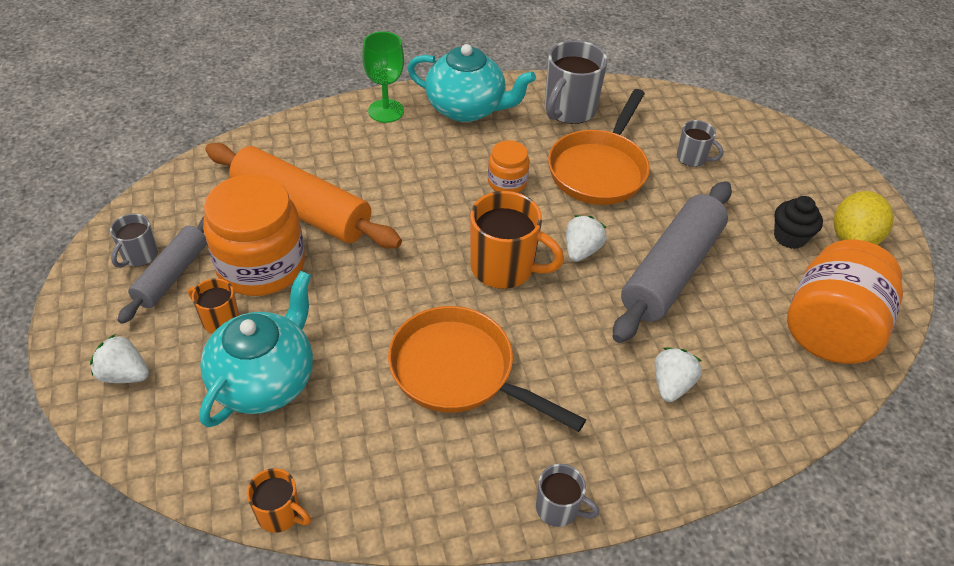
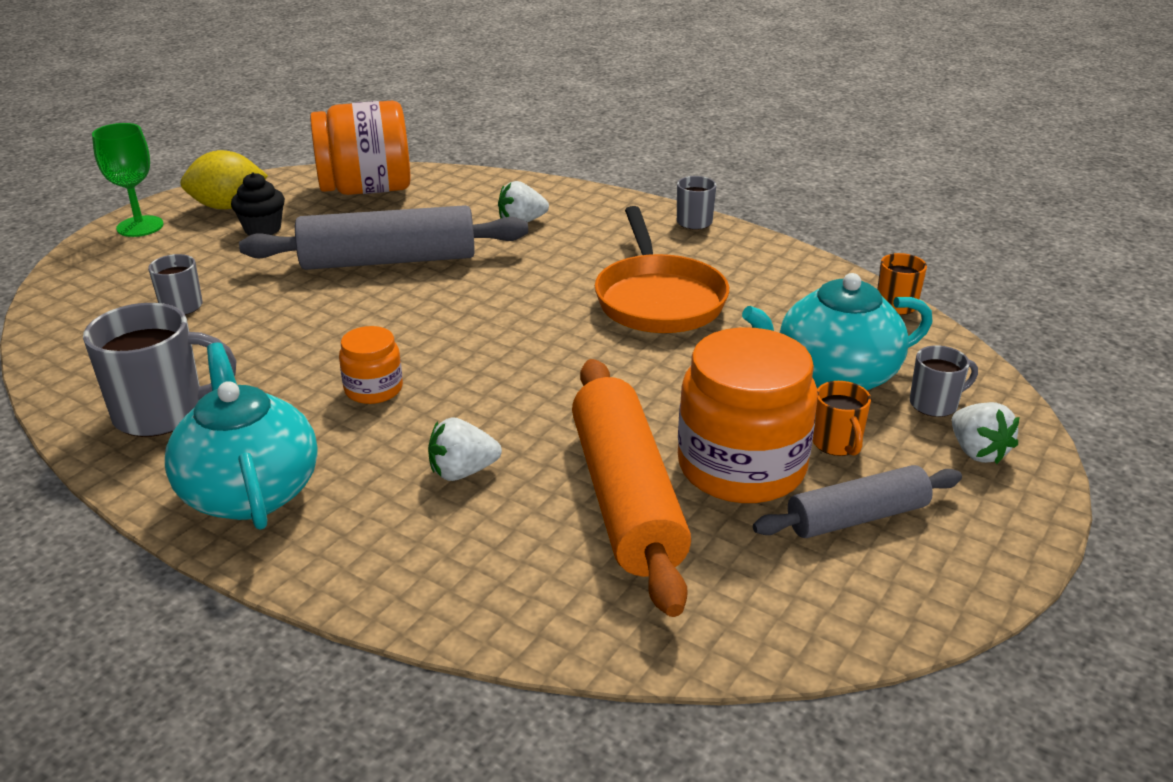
camera: 130 degrees left, 15 degrees down
(139, 256) = (884, 565): grey mug -> grey mug (935, 404)
(386, 111) = (341, 558): green goblet -> green goblet (140, 226)
(504, 268) = (509, 332): orange mug -> none
(581, 250) = (424, 307): white strawberry -> white strawberry (462, 472)
(599, 170) = (273, 346): orange pan -> none

